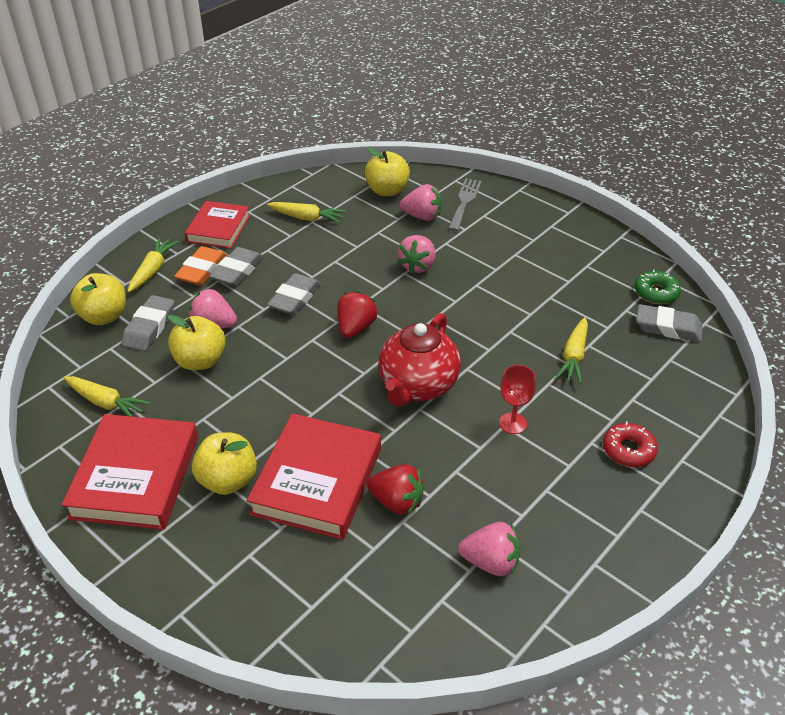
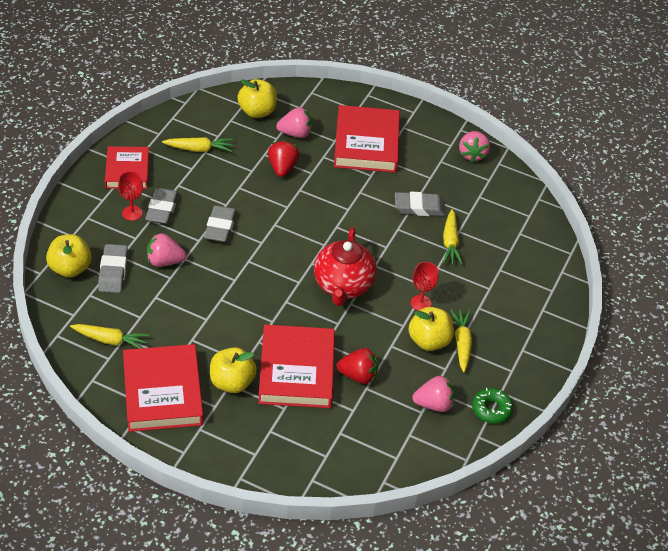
camera: 20 degrees left, 5 degrees up
(153, 270) = (90, 219): yellow carrot -> yellow carrot (462, 343)
(200, 361) = (168, 293): yellow apple -> yellow apple (429, 341)
(202, 270) = (132, 213): orange eraser -> red goblet
(355, 328) = (278, 245): red strawberry -> red strawberry (282, 168)
(417, 266) = (308, 181): pink strawberry -> pink strawberry (472, 154)
(464, 202) = (326, 114): grey fork -> none
(501, 236) = (366, 144): none -> red book
(628, 450) = (505, 309): red donut -> none
(656, 293) = (498, 178): green donut -> green donut (491, 409)
(668, 327) = (513, 207): grey eraser -> grey eraser (419, 207)

